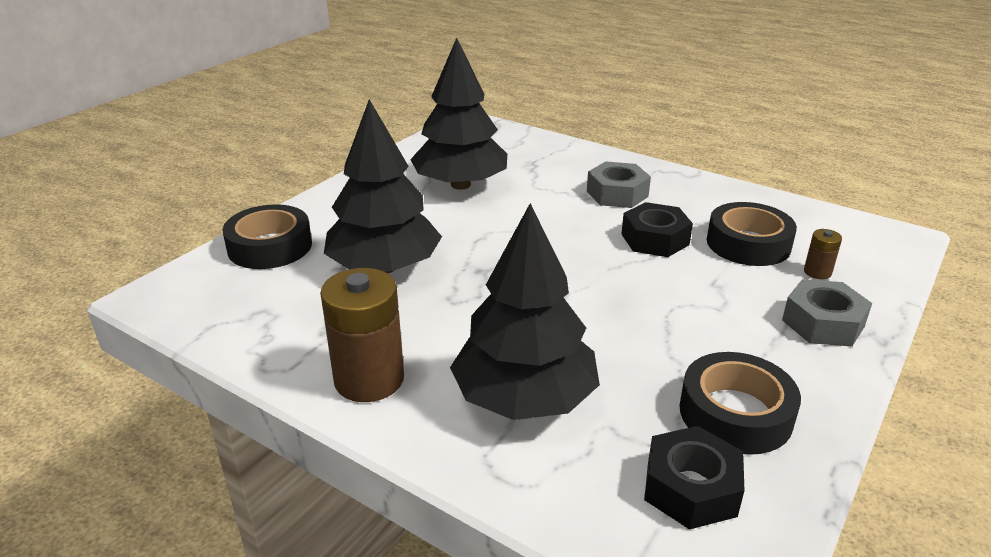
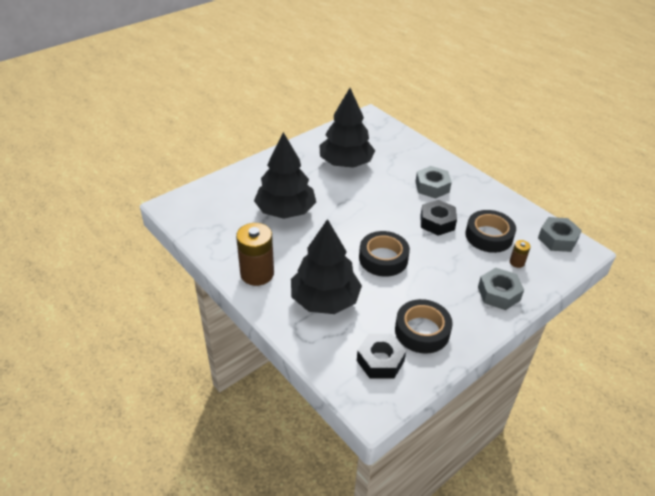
camera: 15 degrees right, 10 degrees up
(270, 246) = (232, 186): black tape -> black tape (383, 258)
(853, 230) = (557, 239): none -> grey nut

